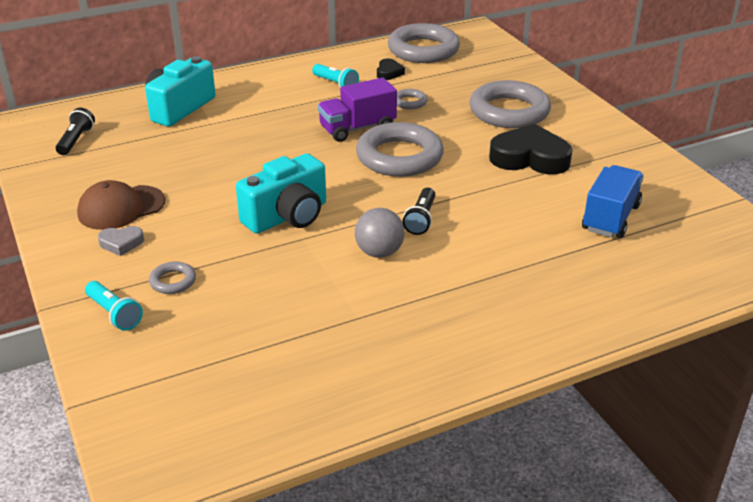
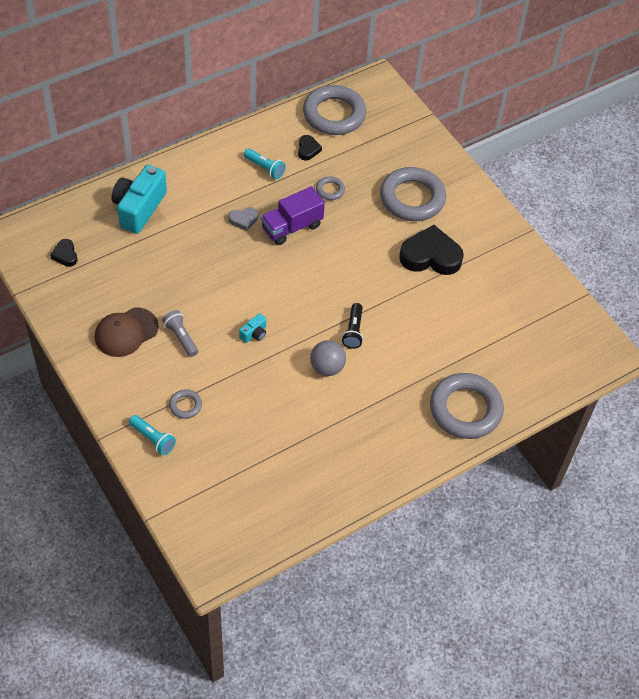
camera: 10 degrees left, 20 degrees up
(76, 140) = (65, 255): black flashlight -> black heart
(121, 243) = (137, 370): grey heart -> grey heart (243, 220)
(190, 215) = (181, 337): none -> grey flashlight
(287, 216) = (254, 334): turquoise camera -> turquoise camera, size x0.44
(399, 157) = (329, 260): grey ring -> grey ring (465, 409)
(610, 218) = (490, 321): blue truck -> none

